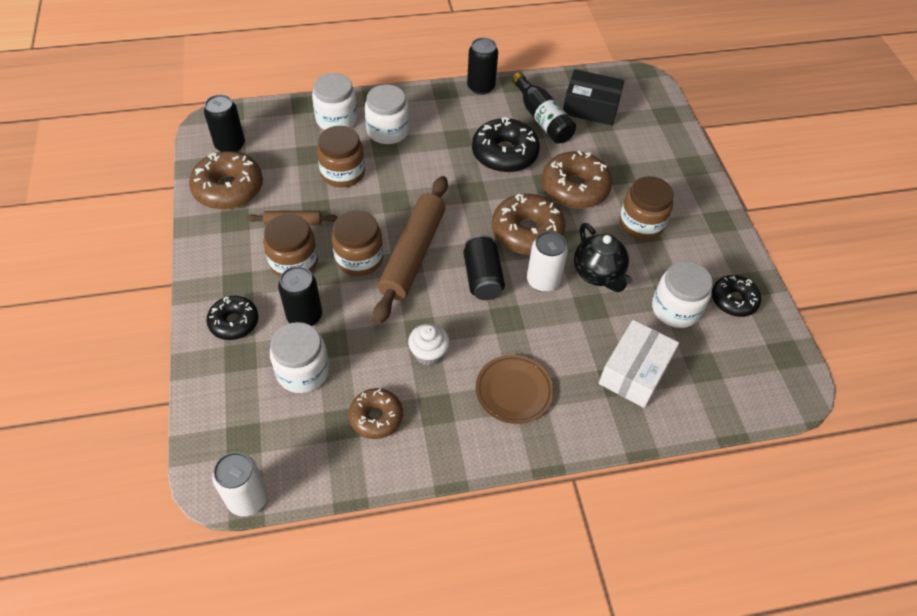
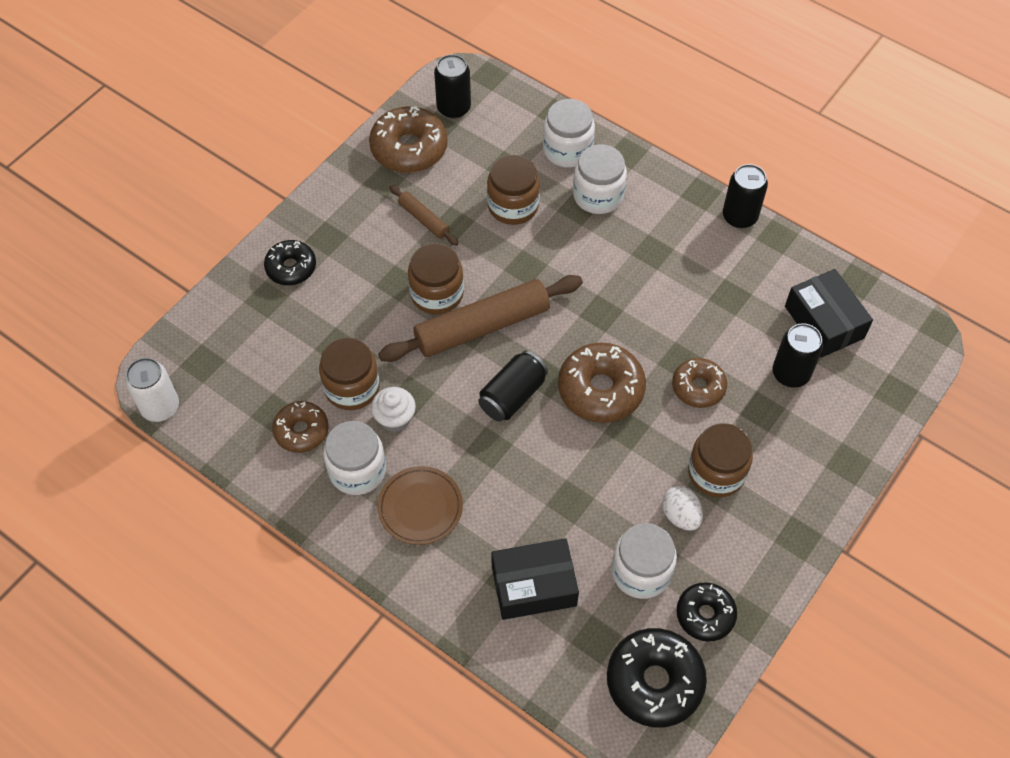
camera: 50 degrees right, 5 degrees up
(294, 262) = (385, 254): brown jar -> brown jar (352, 387)
(303, 371) = (293, 349): white jar -> white jar (357, 470)
(304, 316) = (343, 306): black can -> black can (790, 373)
(504, 154) = (675, 301): black donut -> black donut (654, 681)
(542, 118) = (758, 295): black bottle -> none
(543, 281) = (558, 443): white can -> none
(575, 188) = (698, 387): brown donut -> brown donut, size x0.63
(598, 274) = (613, 480): black teapot -> none
(634, 371) = (534, 586): white box -> black box
(654, 261) = (680, 516): none -> white egg

